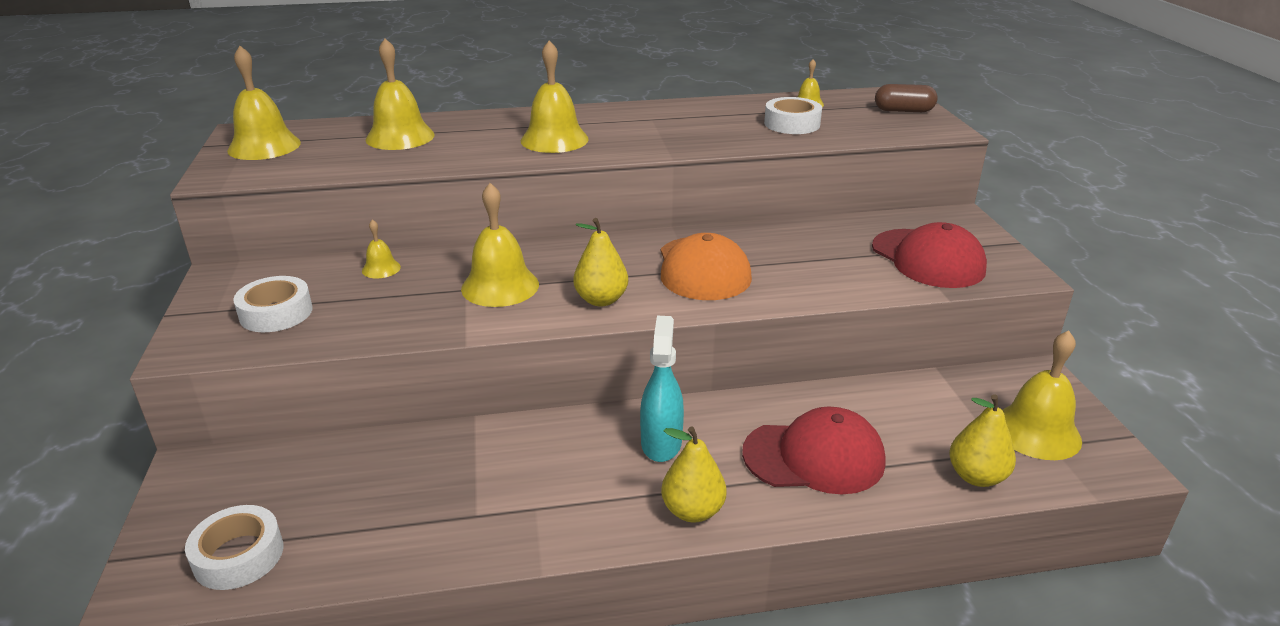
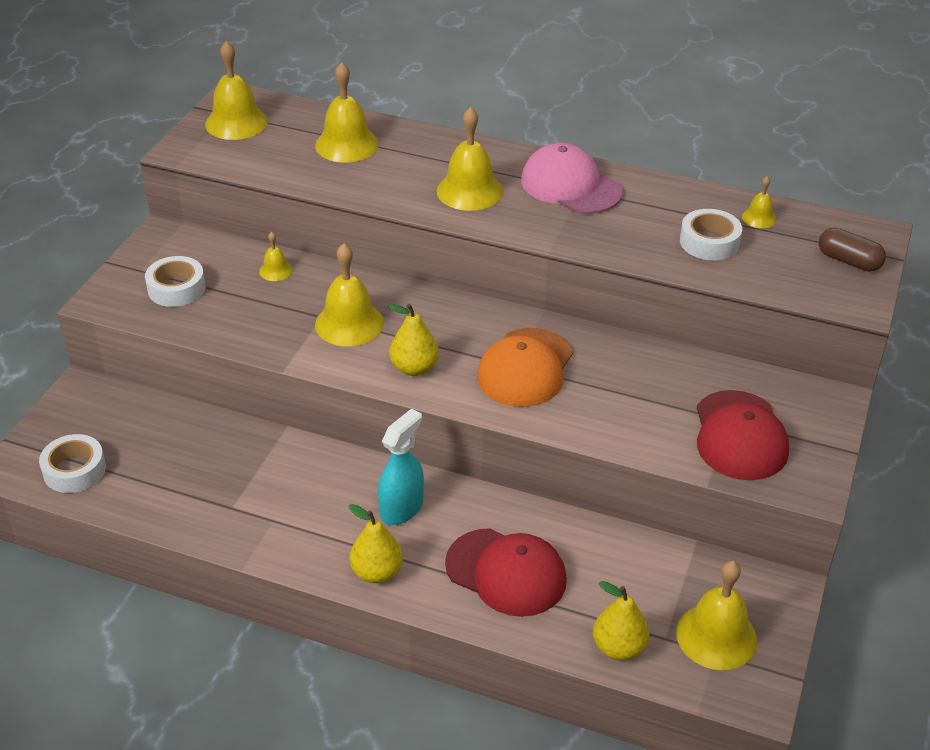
camera: 30 degrees right, 10 degrees up
(639, 118) = (570, 186): none -> pink cap

